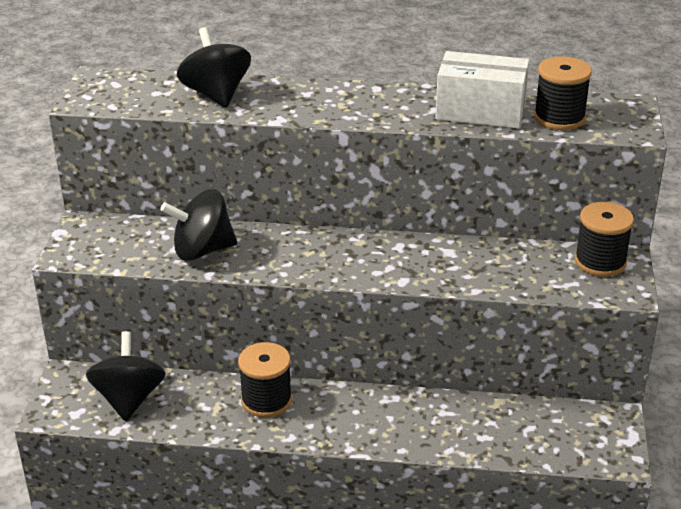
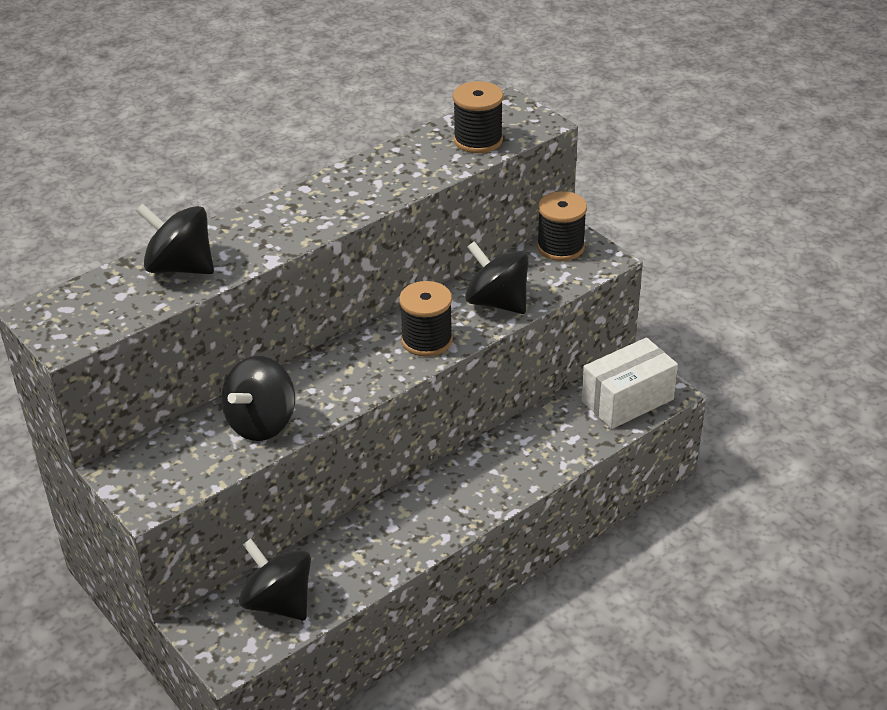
camera: 45 degrees left, 5 degrees up
(266, 400) = (388, 523): black spool -> black spool (427, 340)
(480, 111) = (416, 165): white box -> white box (627, 400)
(485, 271) = (497, 302): none -> black spinning top

